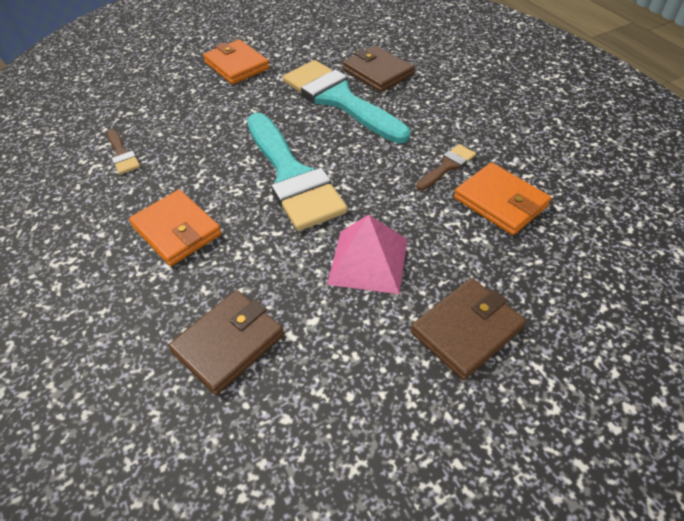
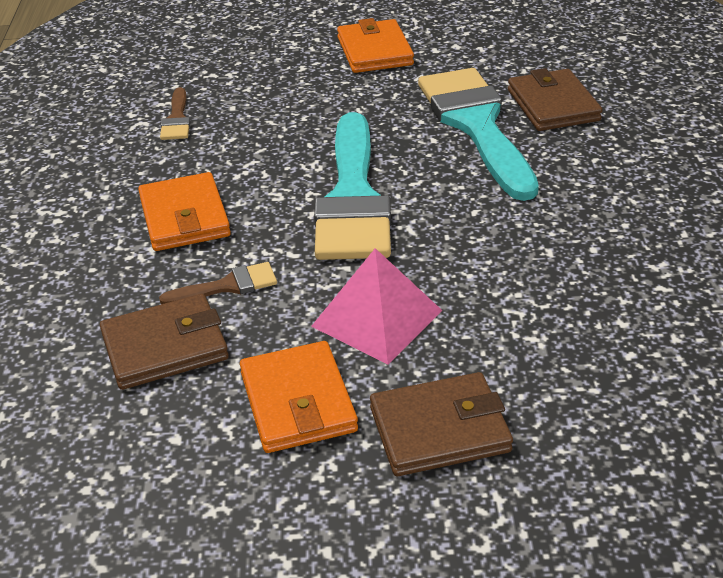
camera: 25 degrees right, 10 degrees down
(448, 166) = (560, 244): brown brush -> brown brush (228, 286)
(500, 202) = (598, 307): orange wallet -> orange wallet (298, 402)

